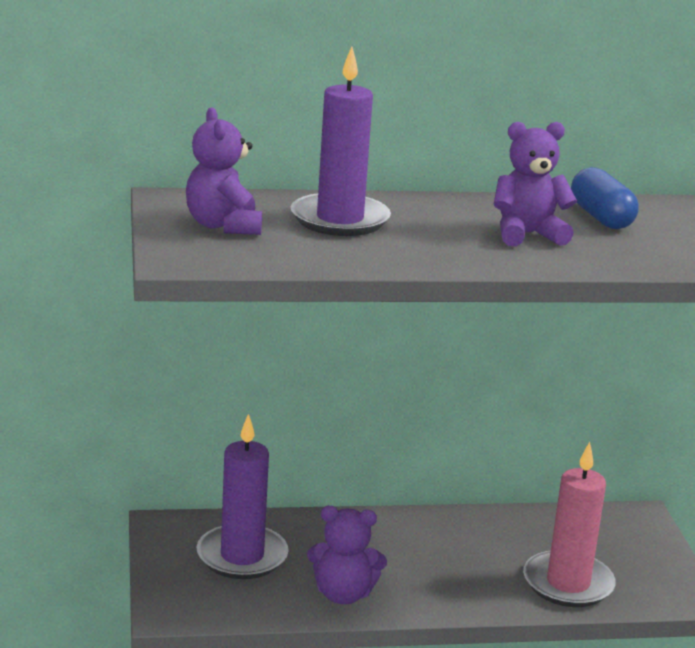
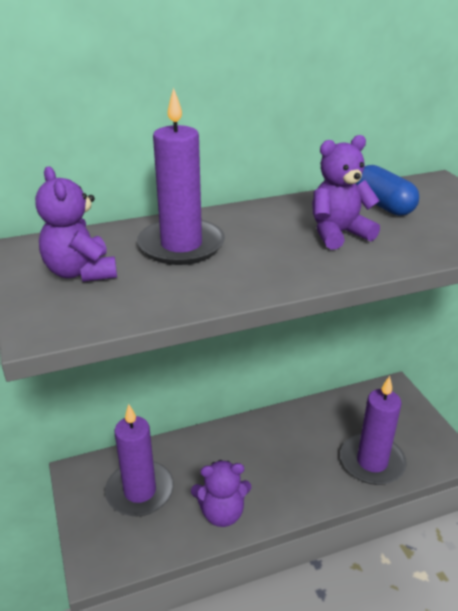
camera: 10 degrees left, 10 degrees up
(568, 584) = (372, 462): pink candle -> purple candle

